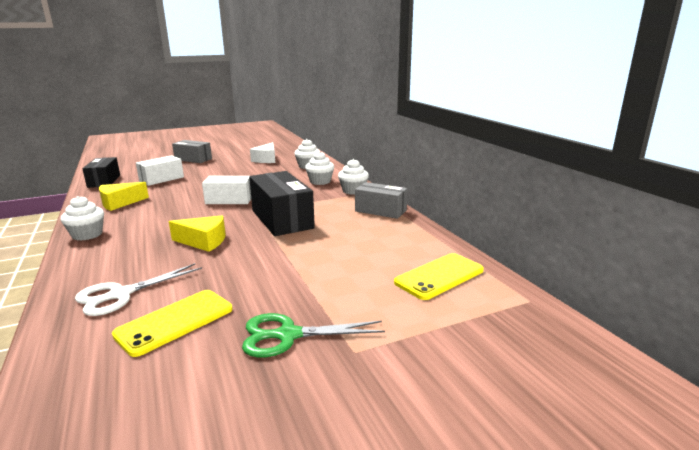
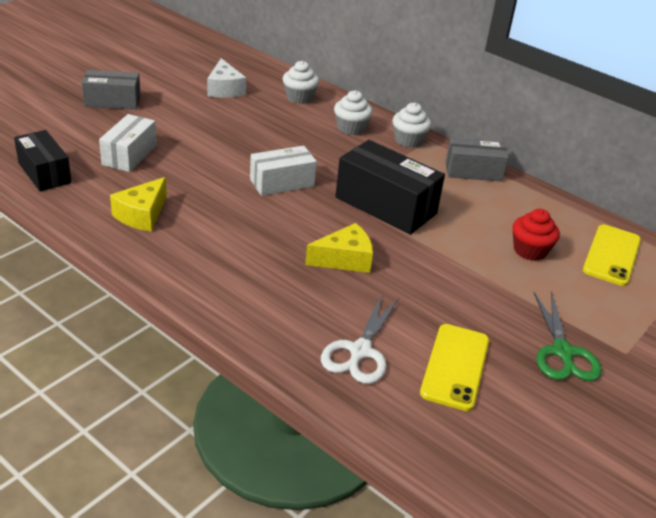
camera: 30 degrees left, 15 degrees up
(87, 235) = (188, 279): white cupcake -> none
(288, 335) = (563, 352): green scissors -> green scissors turned 60 degrees counterclockwise
(361, 260) = (530, 250): none -> red cupcake

